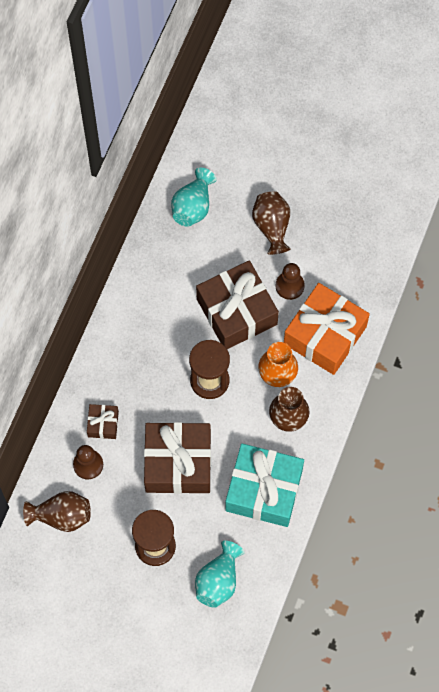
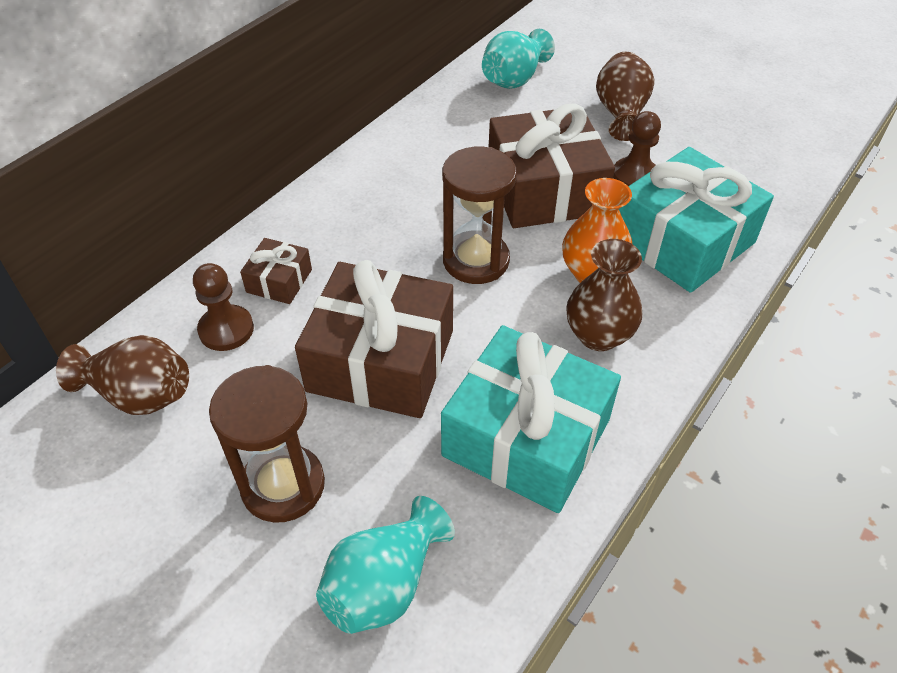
camera: 15 degrees right, 20 degrees down
(325, 335) = (682, 240): orange gift -> turquoise gift

